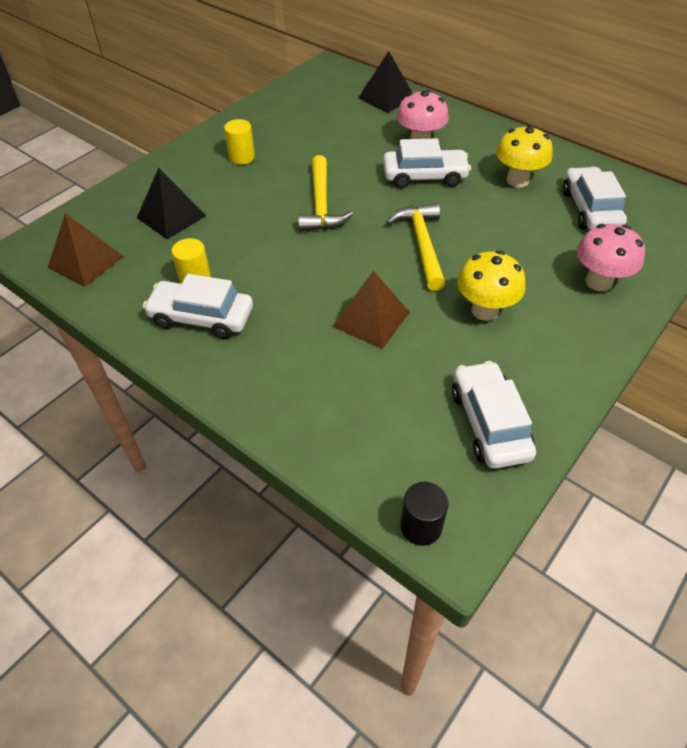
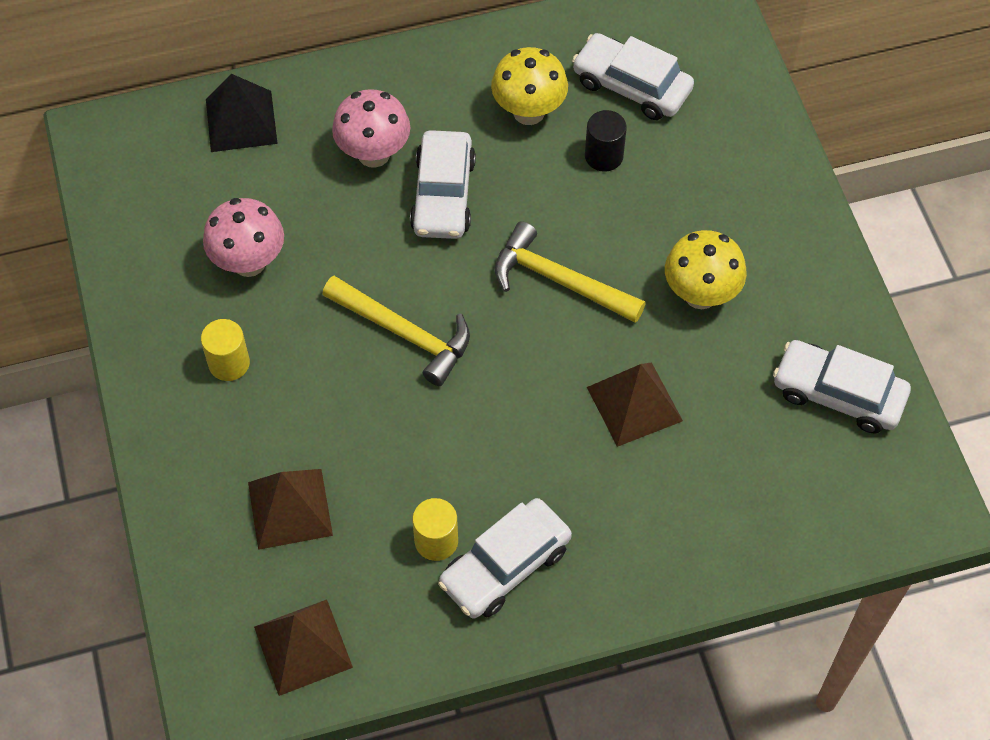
camera: 55 degrees left, 10 degrees up
(171, 216) = (290, 508): black pyramid -> brown pyramid
(421, 526) = (905, 524): black cylinder -> black cylinder (603, 156)
(424, 176) = (443, 195): white car -> white car turned 150 degrees clockwise
(599, 282) = (738, 167): pink mushroom -> pink mushroom (249, 262)

